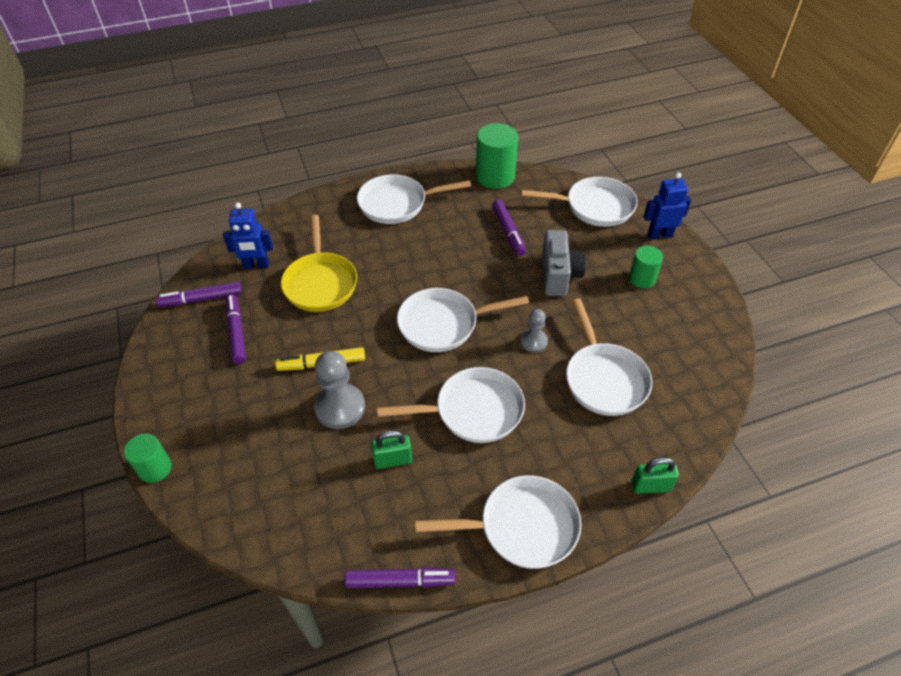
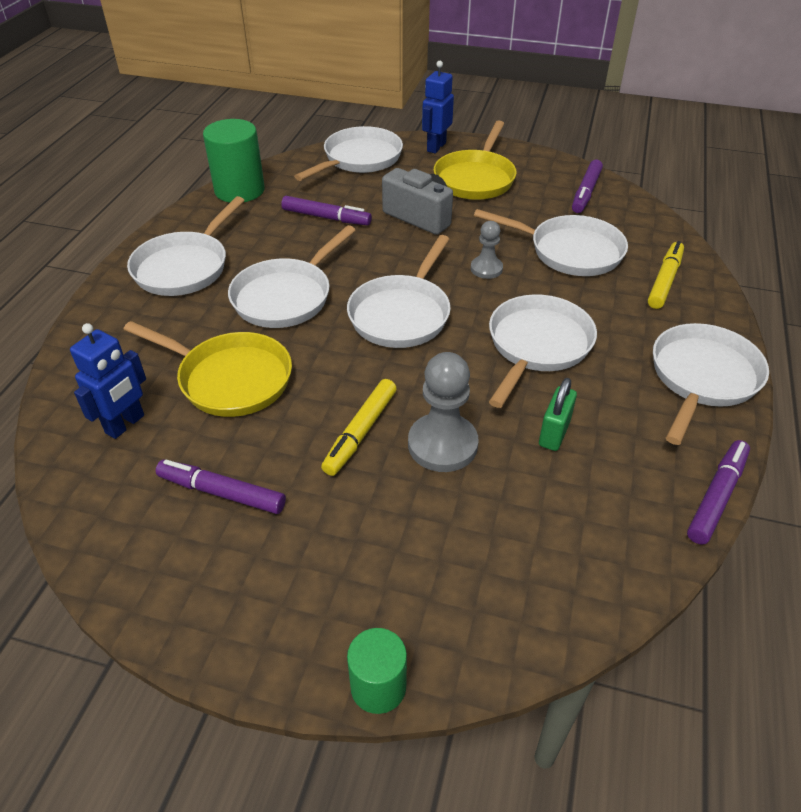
camera: 55 degrees left, 5 degrees down
(202, 299) = (116, 506): purple marker -> purple marker (586, 192)
(411, 262) = (286, 296): none -> white pan
(624, 455) = (664, 281): none -> yellow marker
(642, 279) = (475, 178): green cylinder -> yellow pan
(651, 486) = (707, 283): green padlock -> none

